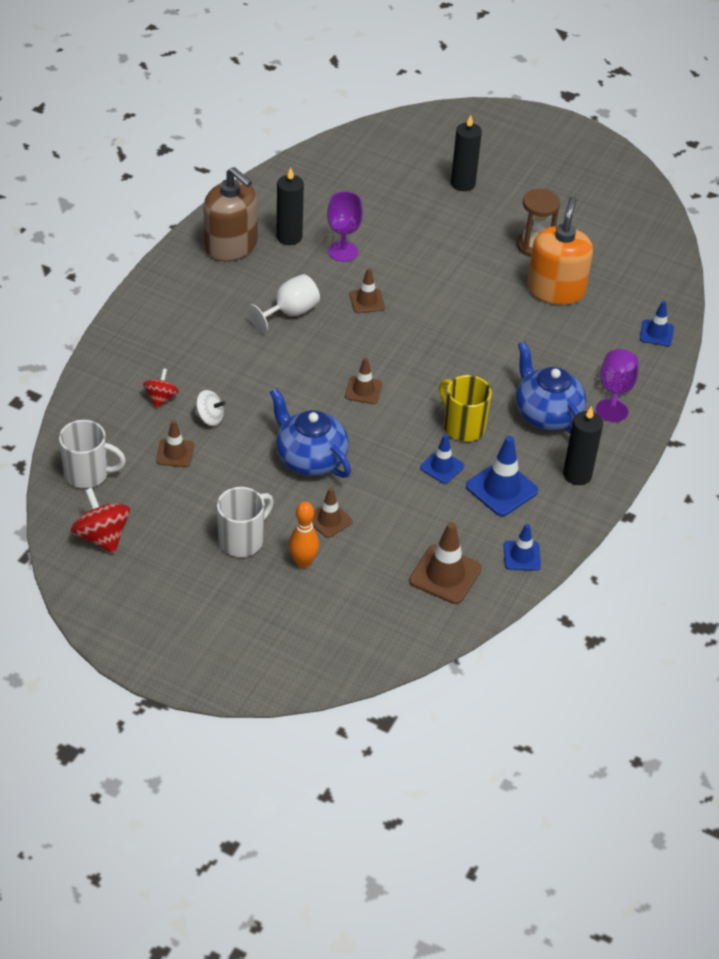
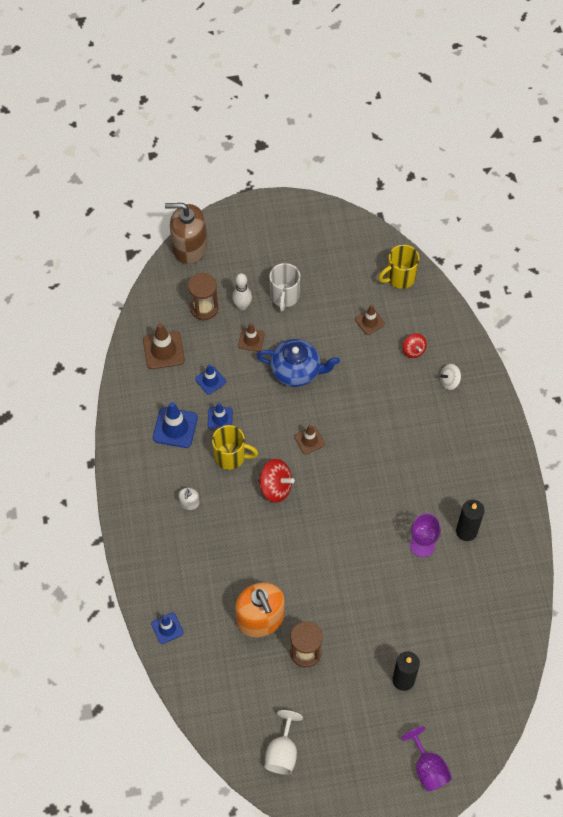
camera: 145 degrees right, 15 degrees up
(88, 474) = (400, 277): white mug -> yellow mug
(102, 536) = (354, 249): red spinning top -> red spinning top (275, 487)
(209, 418) = (375, 357): white spinning top -> white spinning top (449, 381)
(231, 246) = (493, 495): brown soap dispenser -> brown soap dispenser (189, 247)
(290, 313) = (405, 467): white goblet -> white goblet (282, 752)
(303, 562) = (242, 306): orange bowling pin -> white bowling pin
(352, 589) = (204, 308): none -> brown hourglass
(367, 301) = (369, 513): brown traffic cone -> none
(521, 556) = (131, 391): blue traffic cone -> blue traffic cone (210, 380)
(546, 414) = (189, 503): blue teapot -> white soap dispenser
(577, 475) = (139, 469): black candle -> none
(615, 392) = (160, 553): purple goblet -> purple goblet (428, 768)

